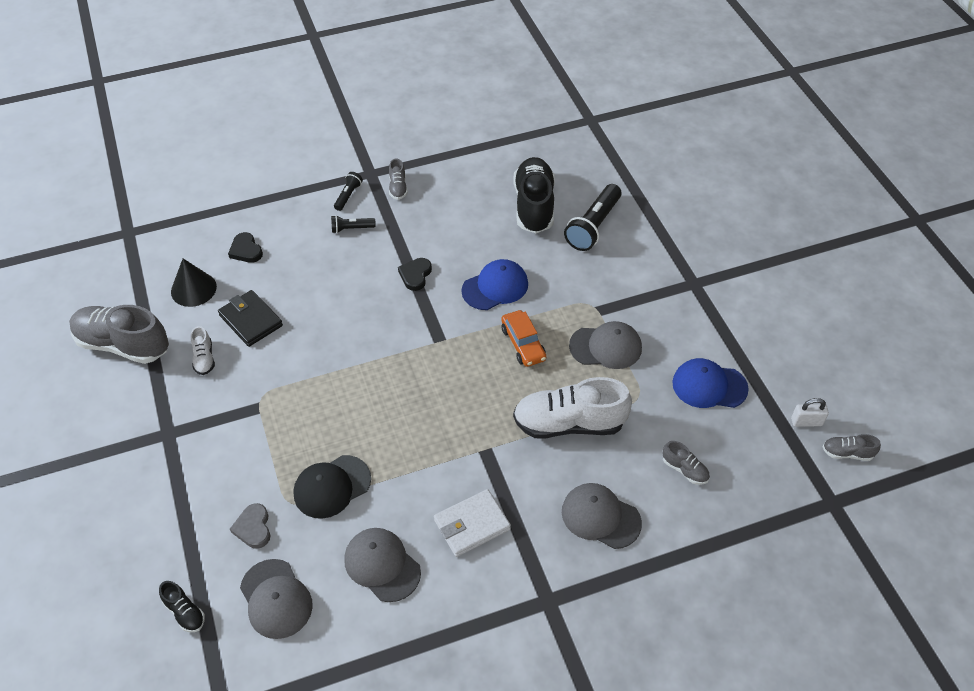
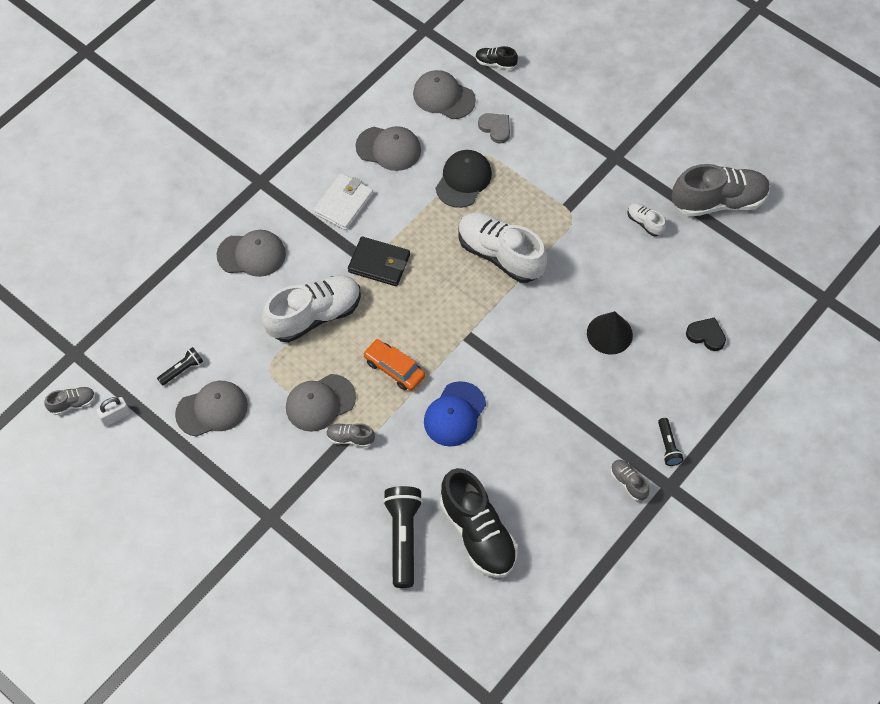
camera: 150 degrees right, 10 degrees up
(193, 289) = (713, 275): black cone -> black cone (609, 334)
(250, 320) = (639, 272): black wallet -> black wallet (379, 263)
(351, 229) = (632, 409): black flashlight -> black flashlight (182, 370)
(356, 394) = (500, 255): none -> white shoe
(415, 275) = (535, 389): black heart -> none
(684, 470) = (203, 323): grey shoe -> grey shoe (350, 438)
(709, 386) = (212, 409): blue cap -> grey cap

